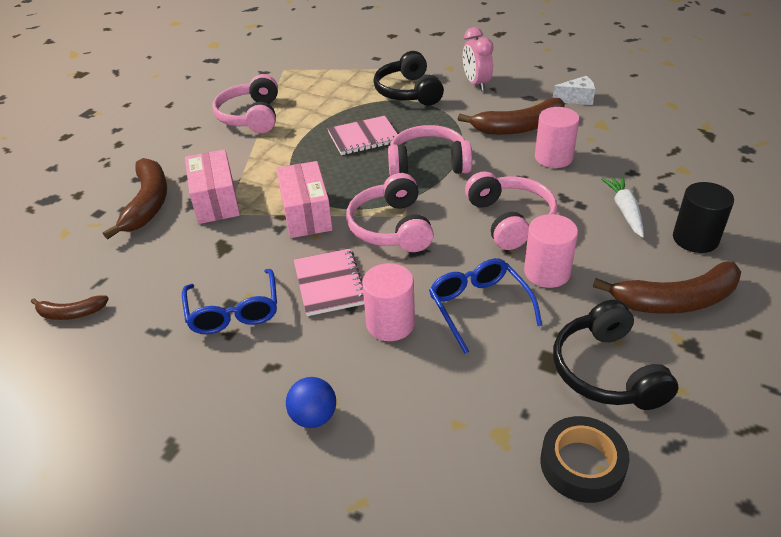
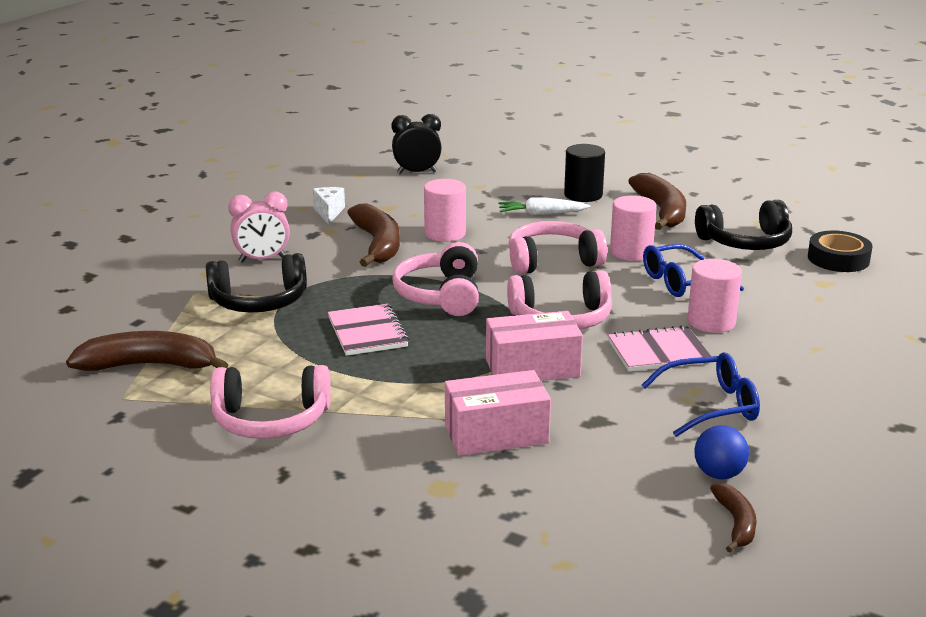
camera: 90 degrees left, 15 degrees down
(148, 203) = (496, 492): brown banana -> brown banana (149, 365)
(313, 417) = (836, 357): blue ball -> blue ball (719, 474)
(697, 132) = (417, 172): none -> black clock

